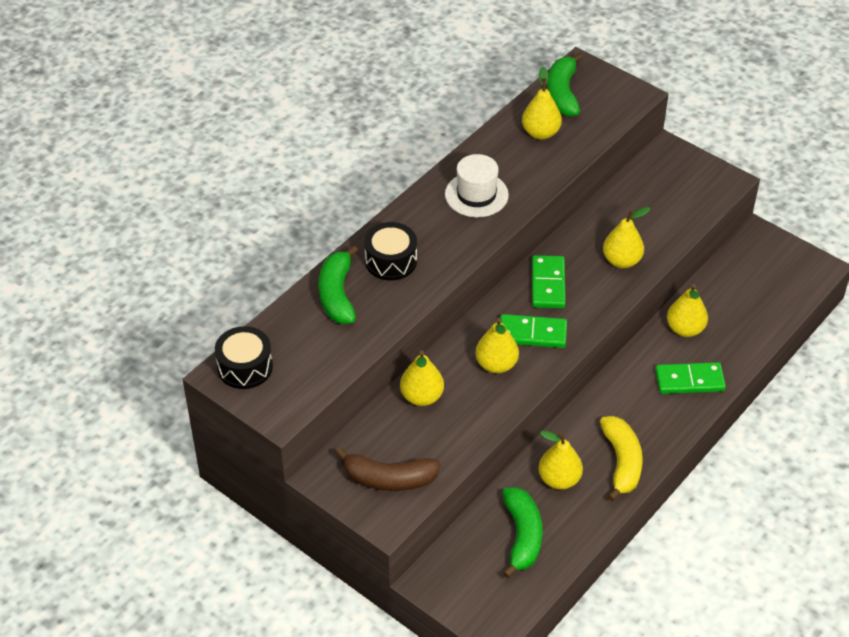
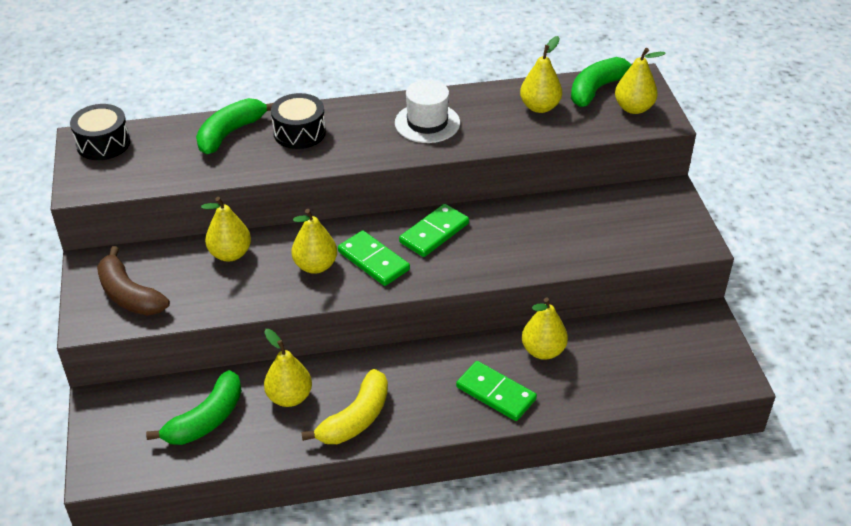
camera: 40 degrees right, 5 degrees down
(622, 261) = (519, 251): yellow pear -> yellow pear (633, 108)

